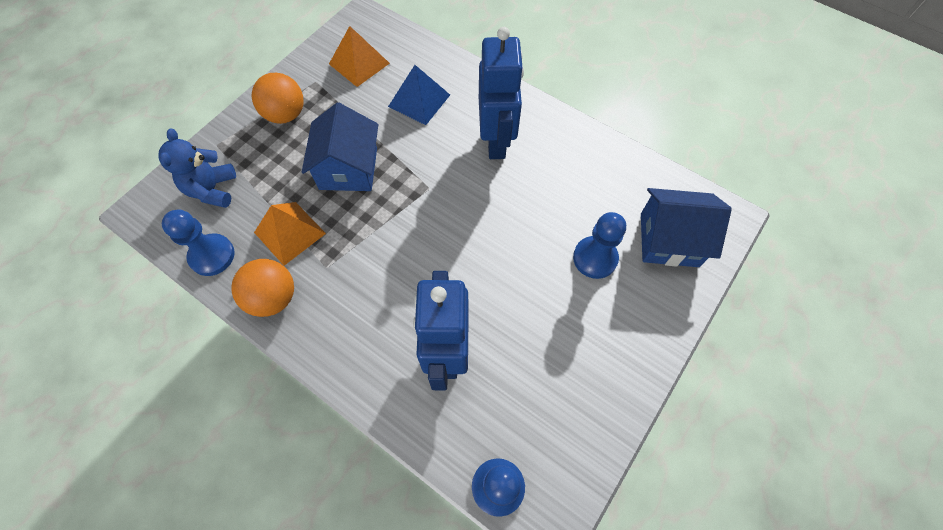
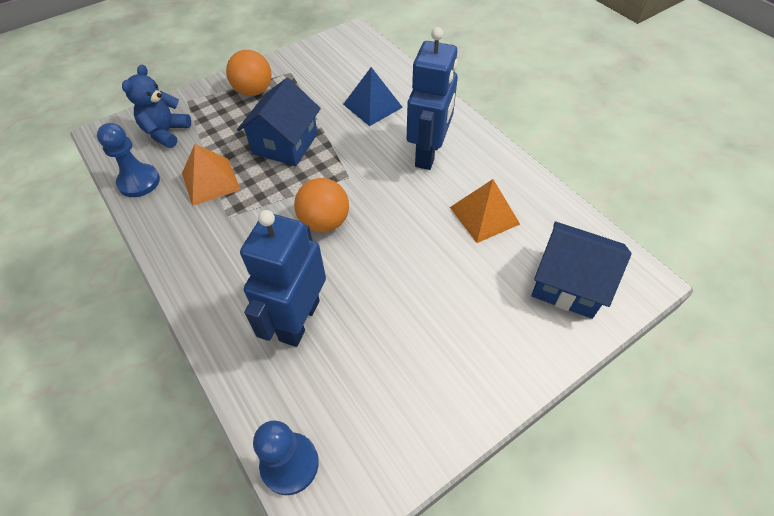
camera: 20 degrees right, 10 degrees down
(273, 298) = (170, 228): orange ball -> orange ball (324, 222)
(359, 63) = (334, 67): orange pyramid -> orange pyramid (484, 215)
(595, 258) = (482, 279): blue pawn -> none

